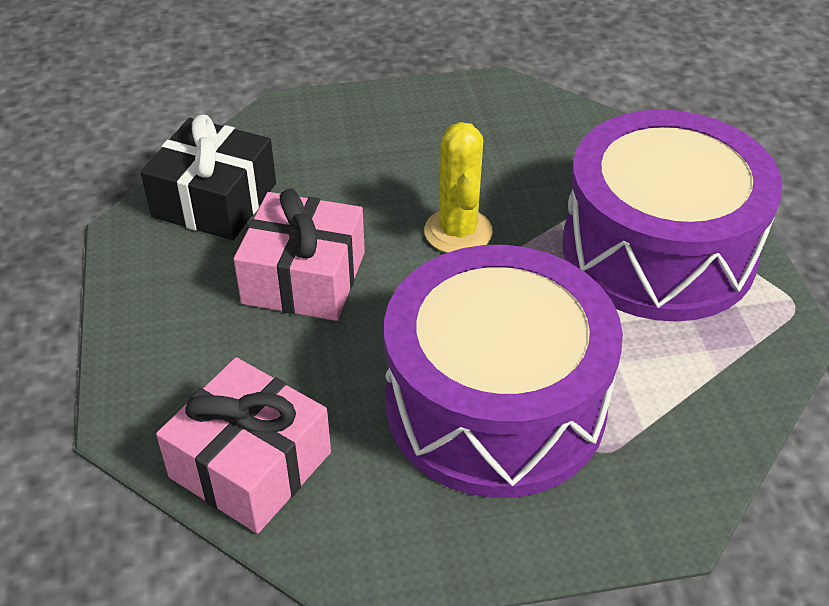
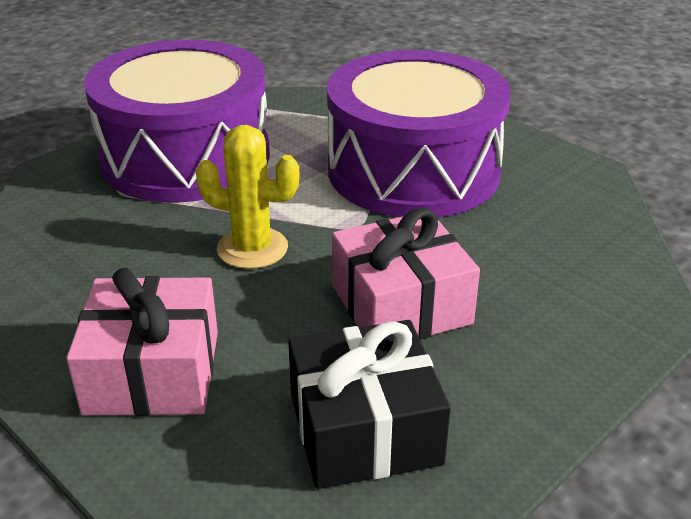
camera: 125 degrees left, 10 degrees down
(250, 464) = (594, 239): pink gift -> pink gift (152, 372)
(458, 232) = (252, 248): yellow cactus -> yellow cactus turned 60 degrees clockwise

